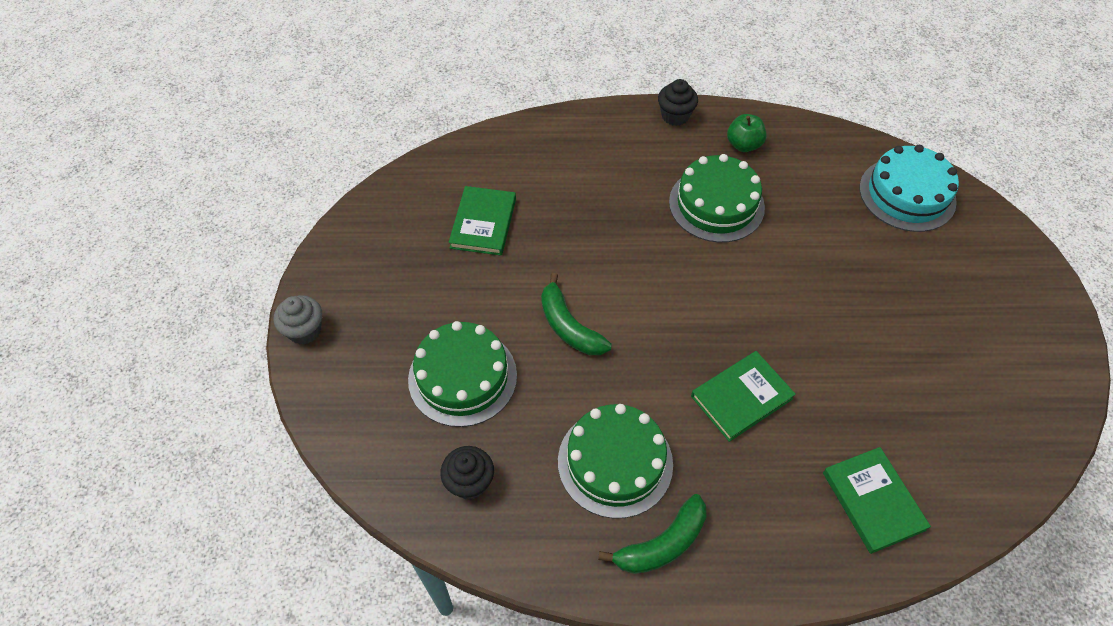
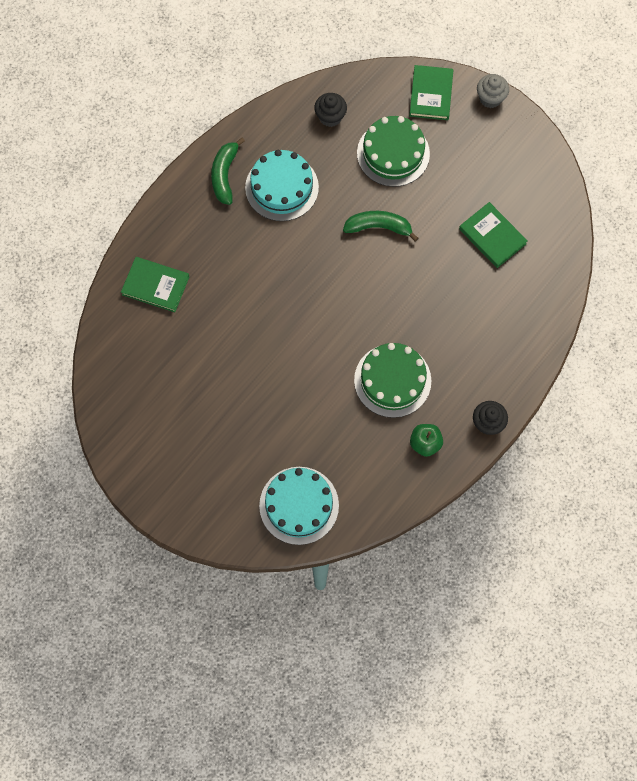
camera: 130 degrees right, 15 degrees up
(615, 462) = (282, 187): green cake -> turquoise cake
(741, 397) = (260, 276): green book -> green book (431, 94)

